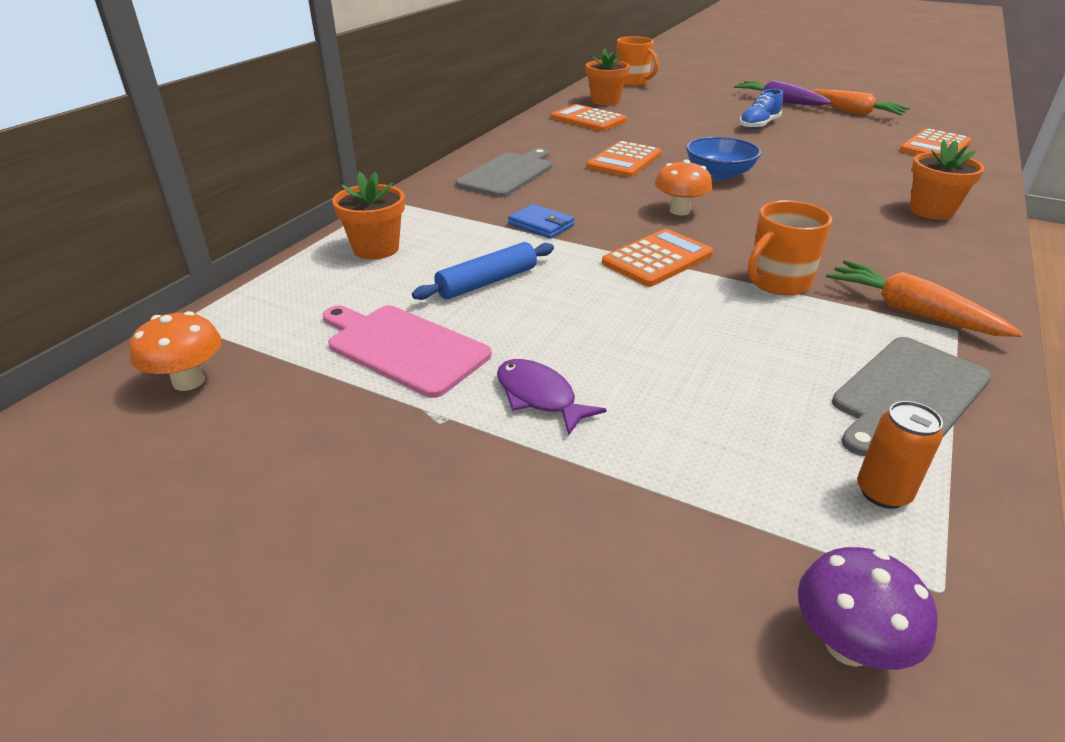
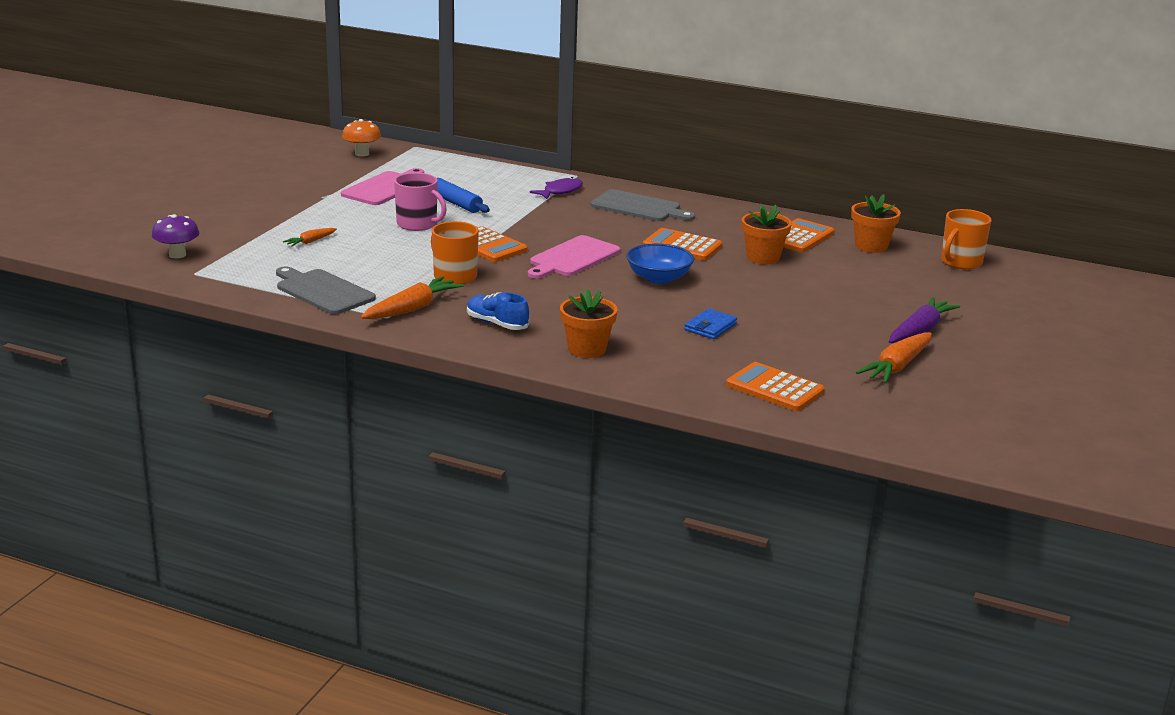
camera: 85 degrees right, 10 degrees down
(376, 249) = (500, 177): orange flower pot -> orange flower pot (763, 257)
(539, 397) = (337, 214): purple fish -> purple fish (560, 191)
(541, 225) = (541, 216): blue wallet -> blue wallet (710, 327)
(582, 312) = (417, 224): none -> pink mug
(679, 211) = (572, 258): orange mushroom -> pink cutting board
(690, 422) = (310, 242): none -> orange carrot
(759, 125) = (816, 310): blue shoe -> blue shoe (497, 324)
(883, 492) = (250, 273): orange can -> none

